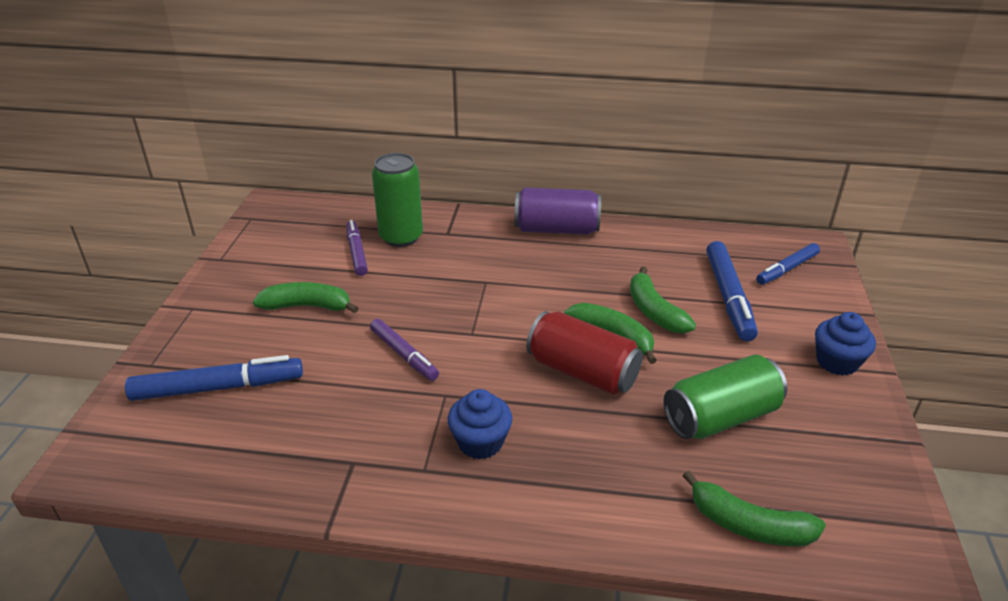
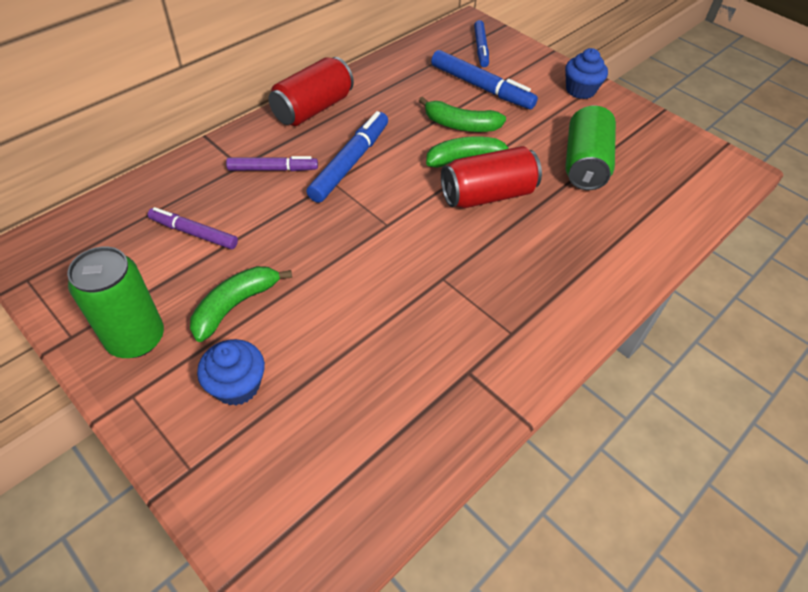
camera: 55 degrees left, 15 degrees up
(217, 387) = (285, 426): blue marker -> blue marker (349, 163)
(401, 237) = (208, 194): green can -> green can (136, 338)
(403, 354) = (371, 276): purple marker -> purple marker (272, 169)
(480, 442) = (510, 287): blue cupcake -> blue cupcake (237, 385)
(556, 229) = (313, 109): purple can -> red can
(749, 525) = (676, 210): green banana -> none

